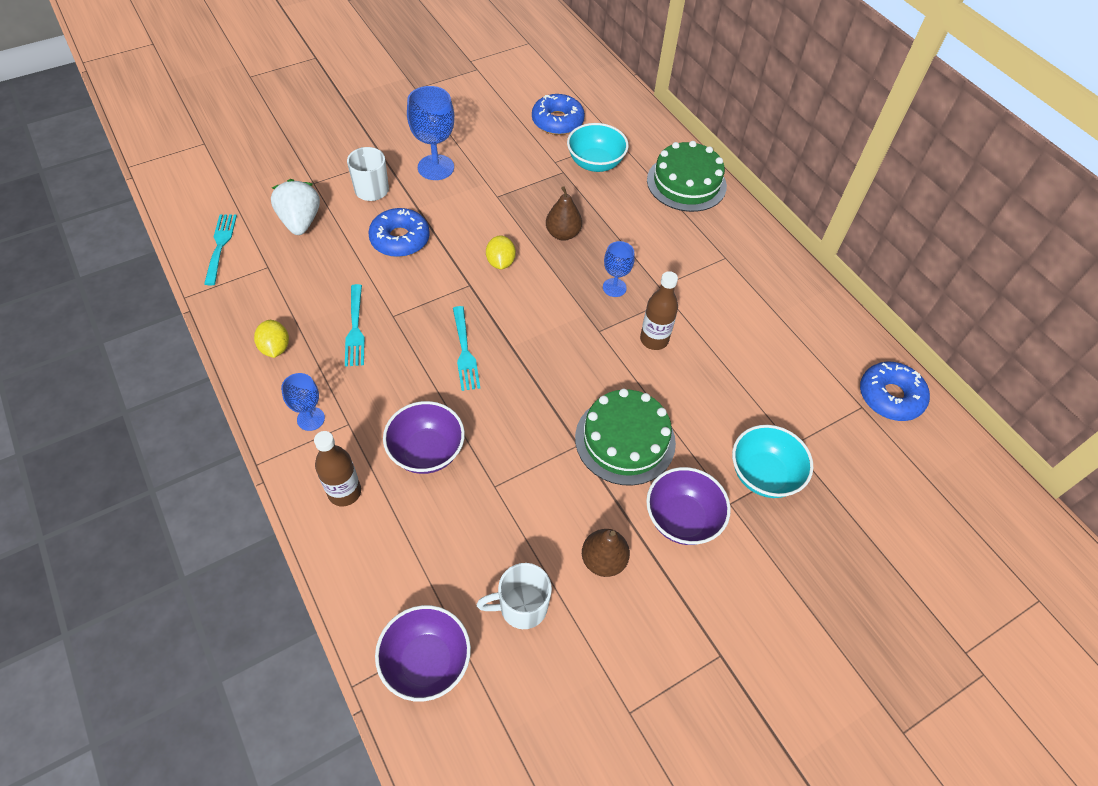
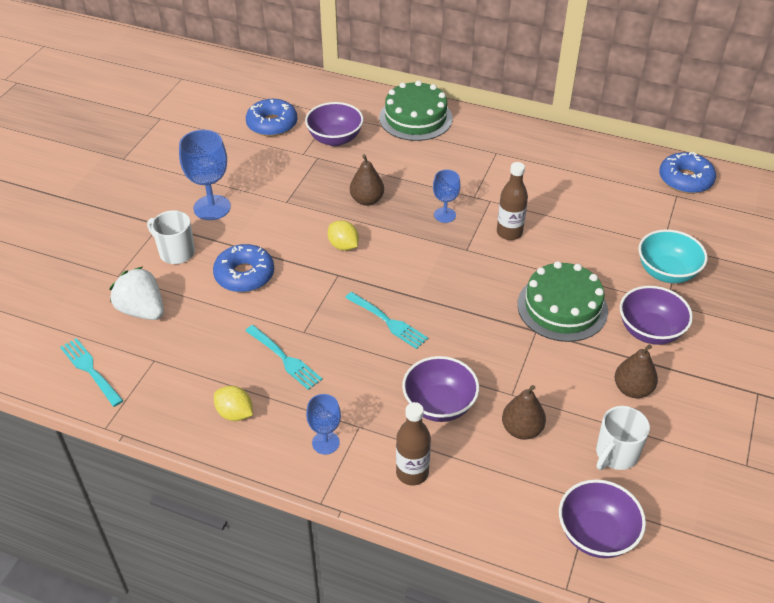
camera: 35 degrees left, 10 degrees down
(468, 523) = (521, 429): none -> brown pear
(595, 163) = (335, 139): turquoise bowl -> purple bowl

